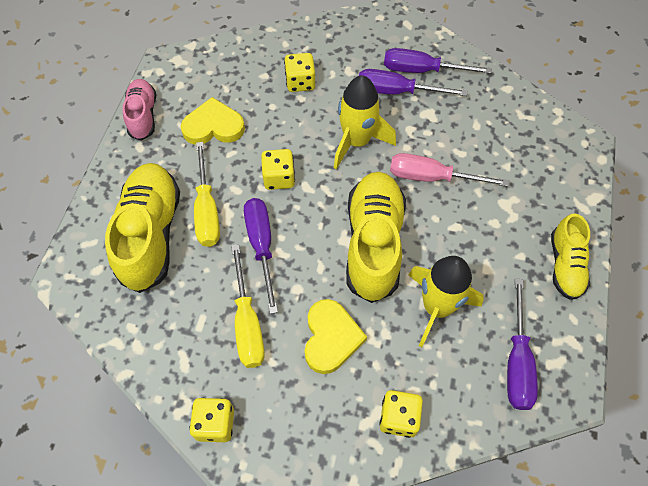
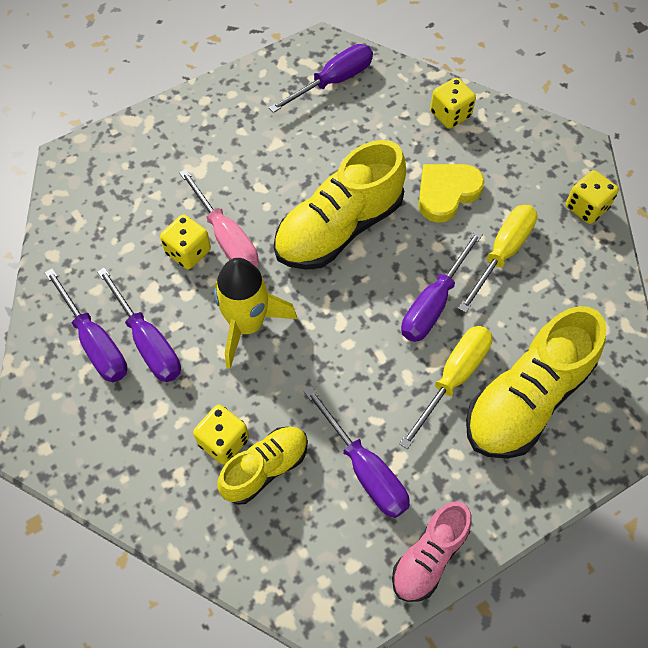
camera: 135 degrees left, 0 degrees up
(213, 126) = (365, 469): yellow heart -> purple screwdriver
(279, 178) = (356, 352): yellow dice -> yellow dice (188, 252)
(437, 307) = (345, 150): yellow rocket -> none
(565, 265) = (220, 101): yellow shoe -> yellow shoe (265, 468)

